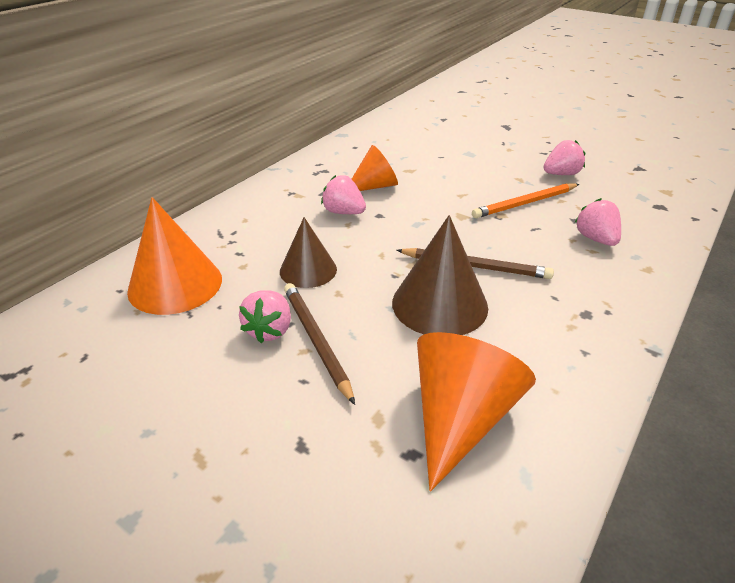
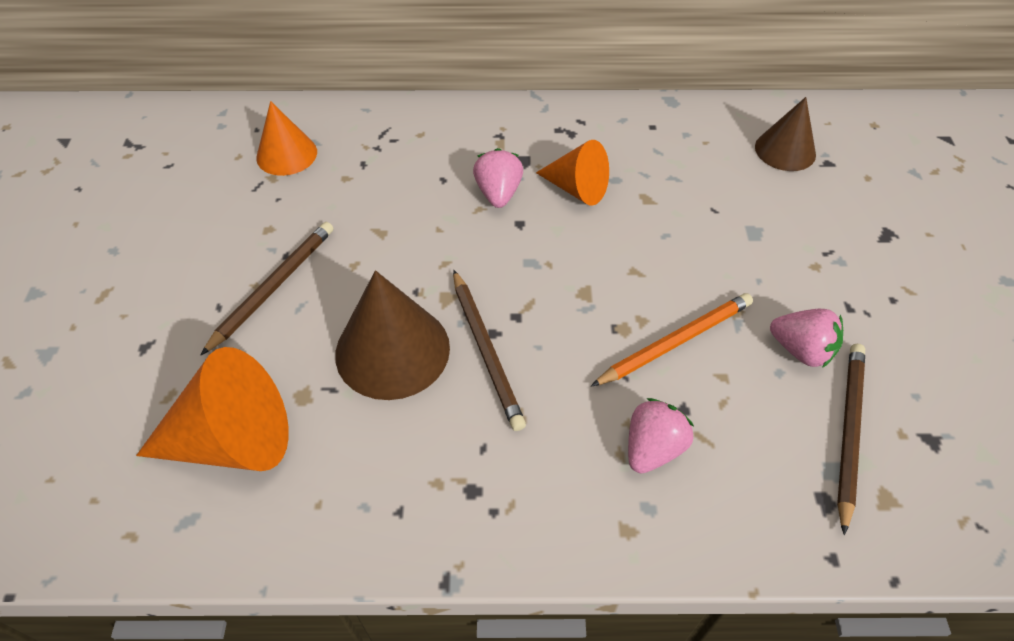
camera: 55 degrees right, 15 degrees up
(175, 284) = (286, 154): orange cone -> orange cone, size x0.65
(269, 330) = (267, 249): pink strawberry -> none
(308, 270) = (373, 224): brown cone -> brown cone (785, 150)
(525, 203) = (675, 341): orange pencil -> orange pencil turned 120 degrees clockwise
(621, 184) = (848, 432): none -> brown pencil

